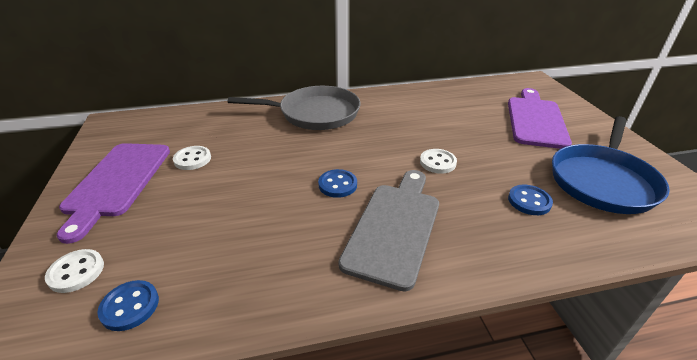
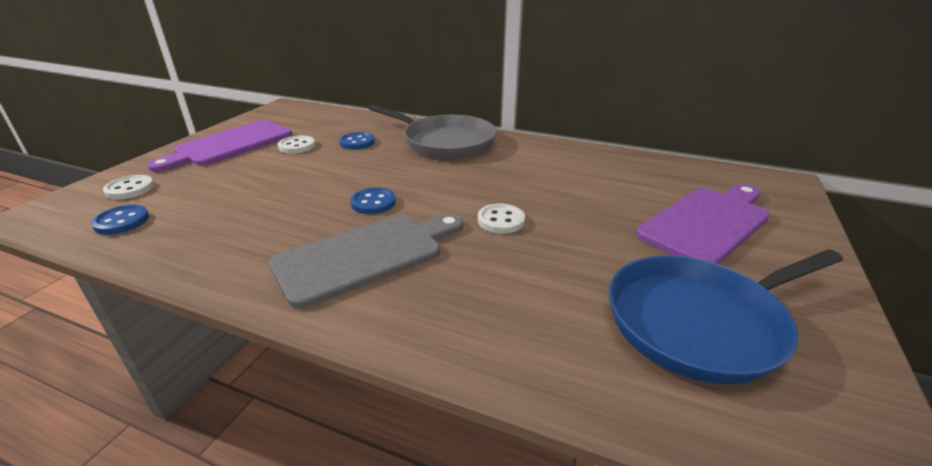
camera: 35 degrees right, 5 degrees down
(529, 201) = (549, 297): blue button -> blue button (357, 142)

